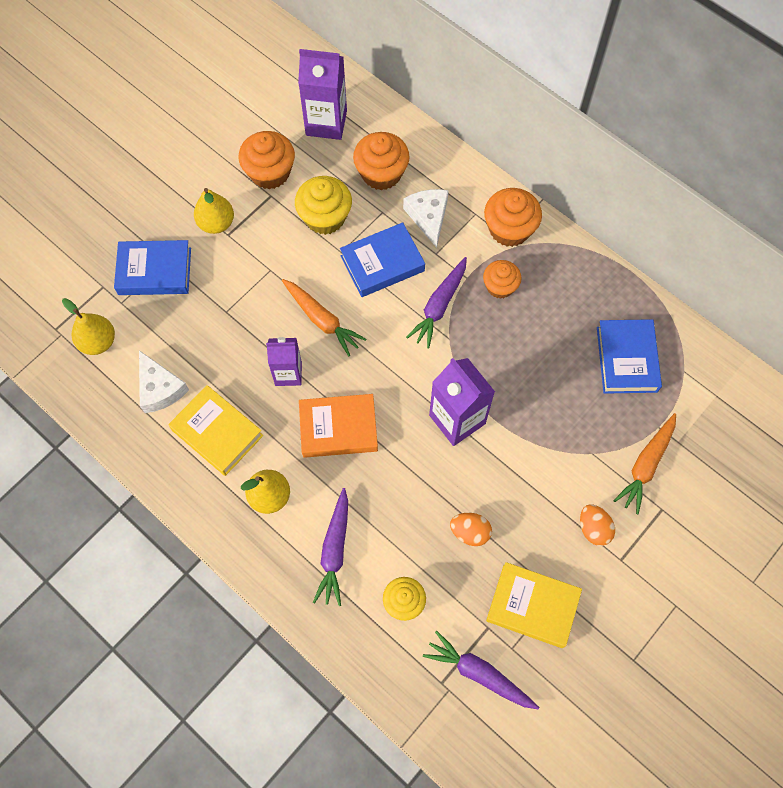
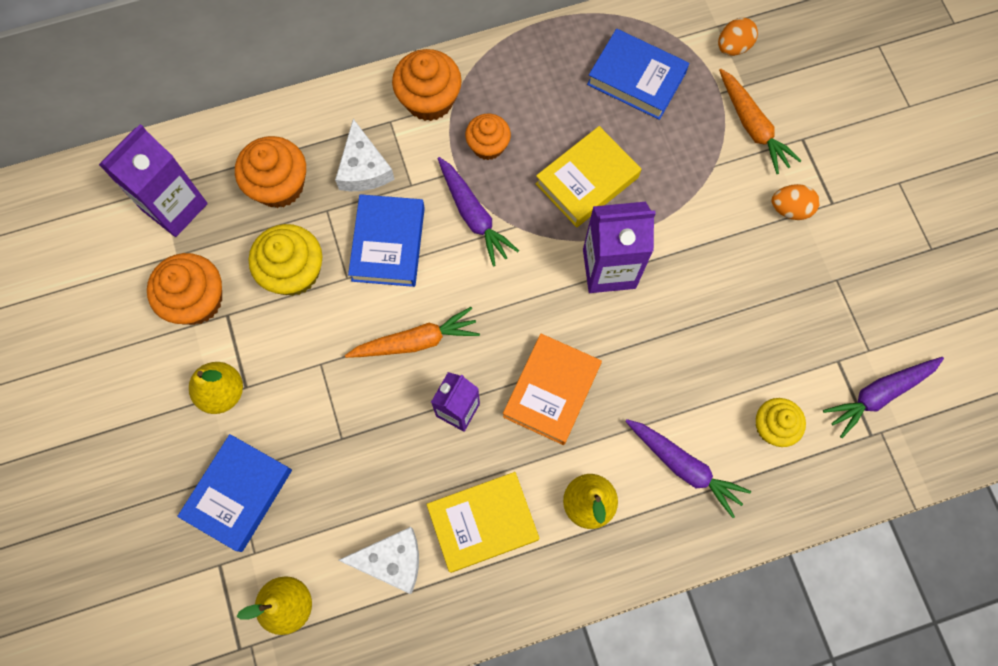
camera: 60 degrees left, 5 degrees up
(428, 217) = (363, 168): white cheese -> white cheese turned 120 degrees counterclockwise
(470, 532) = (734, 323): orange egg -> orange egg (733, 47)
(532, 606) = (837, 308): yellow book -> yellow book (587, 180)

